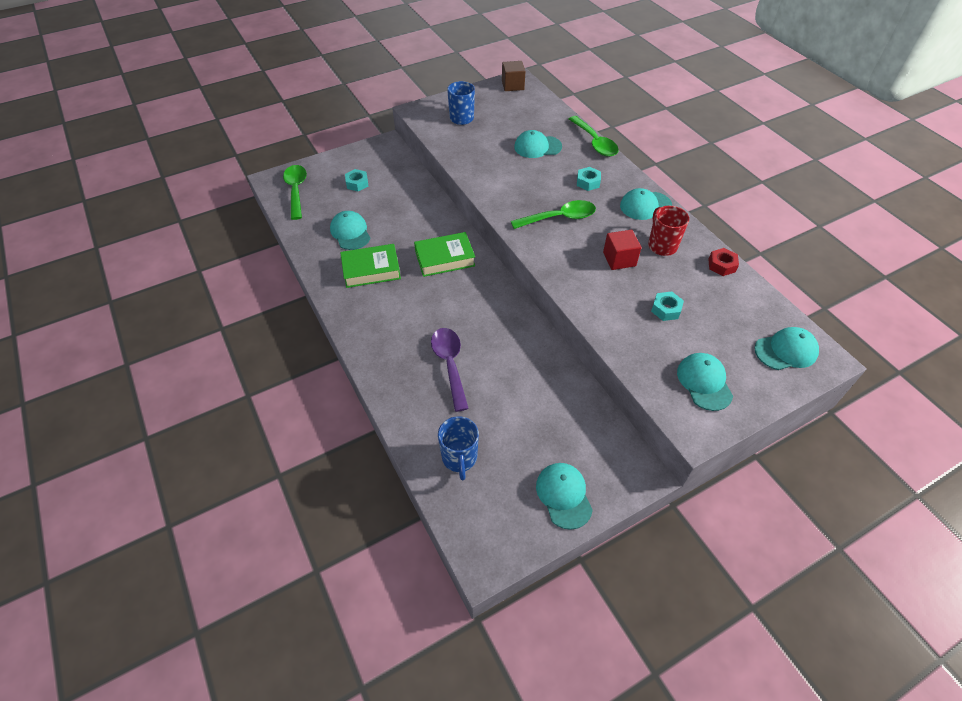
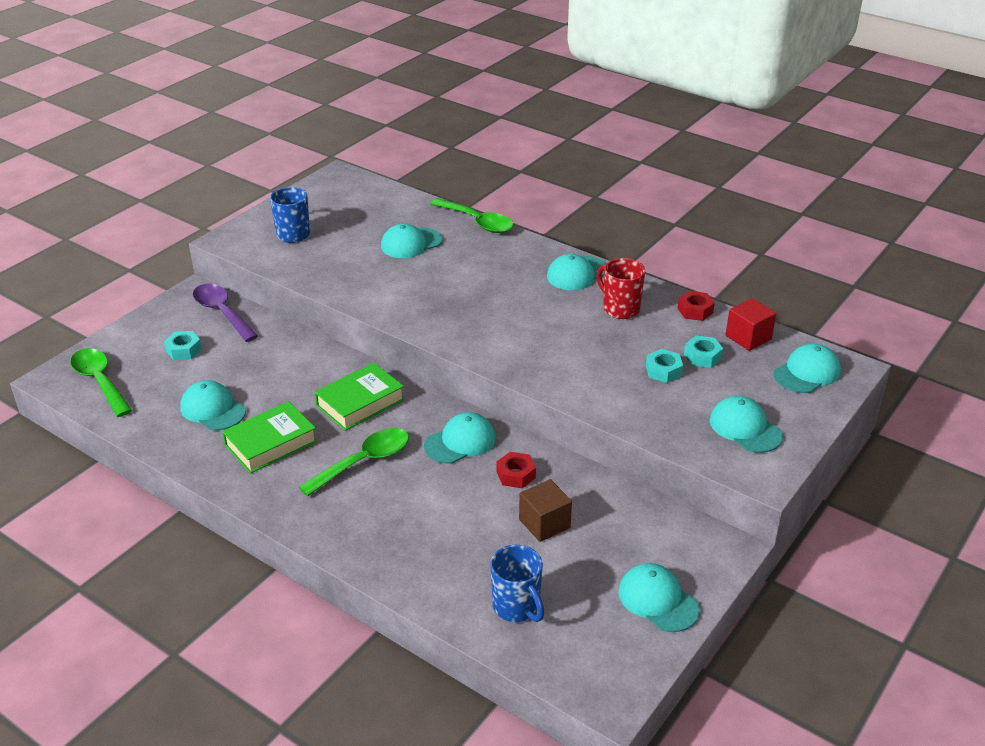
camera: 25 degrees left, 15 degrees down
(450, 364) = (441, 514): purple spoon -> purple spoon (222, 312)
(494, 312) = (460, 442): none -> turquoise cap
(512, 85) = (335, 182): brown cube -> brown cube (544, 523)
(518, 352) = (516, 475): none -> red nut
(559, 218) = (487, 312): green spoon -> green spoon (364, 462)
(588, 182) = (496, 266): turquoise nut -> turquoise nut (702, 356)
(619, 259) = (582, 336): red cube -> red cube (748, 337)

